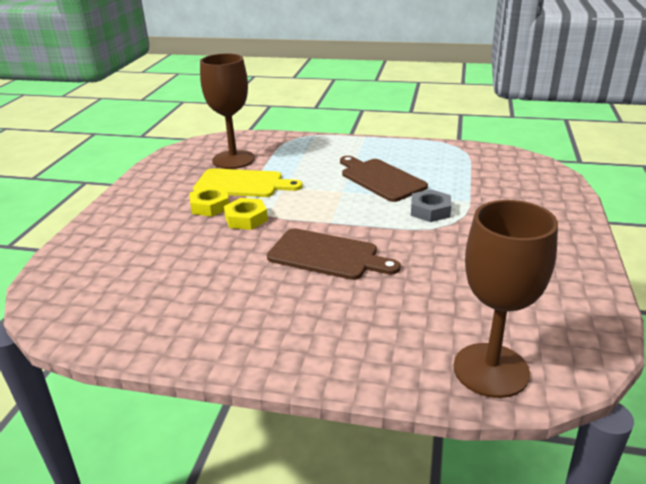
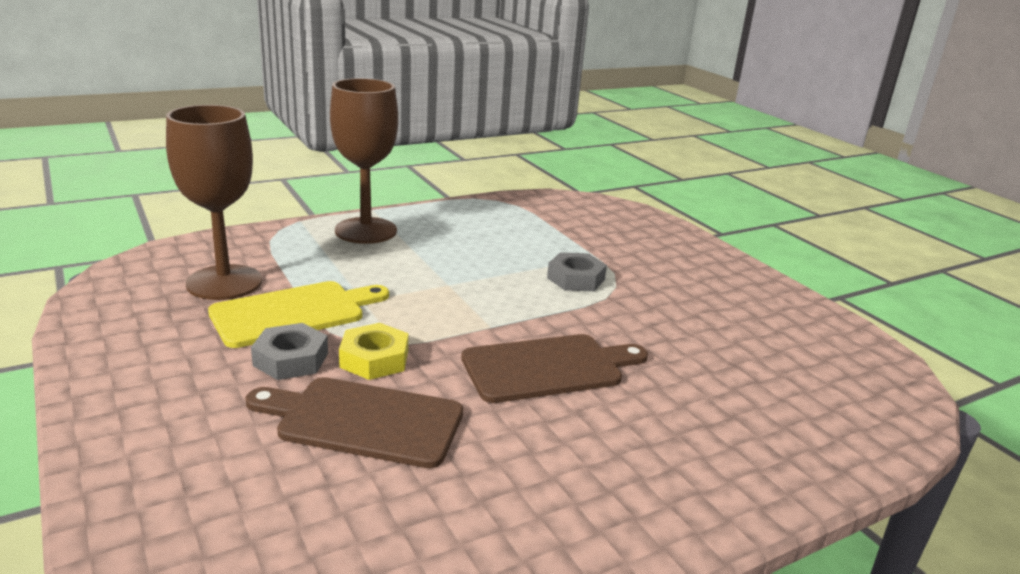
camera: 45 degrees left, 5 degrees down
(210, 206) = (291, 359): yellow nut -> grey nut
(380, 179) = (469, 257): brown cutting board -> brown cutting board (364, 421)
(491, 370) = (861, 420): brown goblet -> brown goblet (366, 231)

